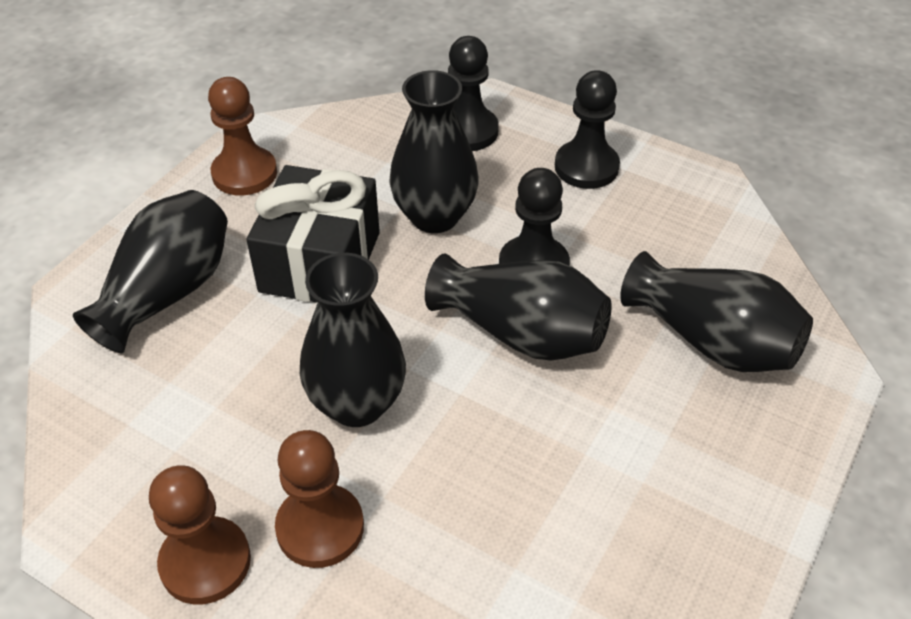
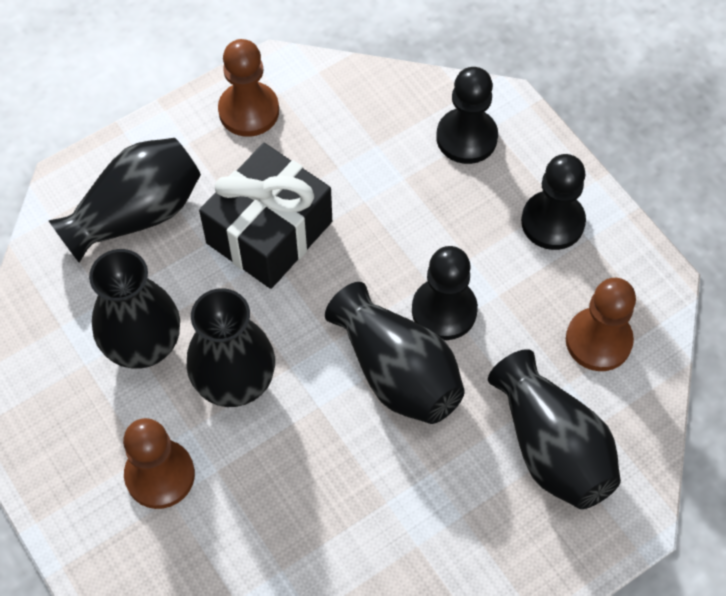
camera: 25 degrees right, 15 degrees up
(205, 562) = (70, 466): brown pawn -> brown pawn (598, 341)
(434, 216) = (387, 223): black vase -> black vase (143, 345)

